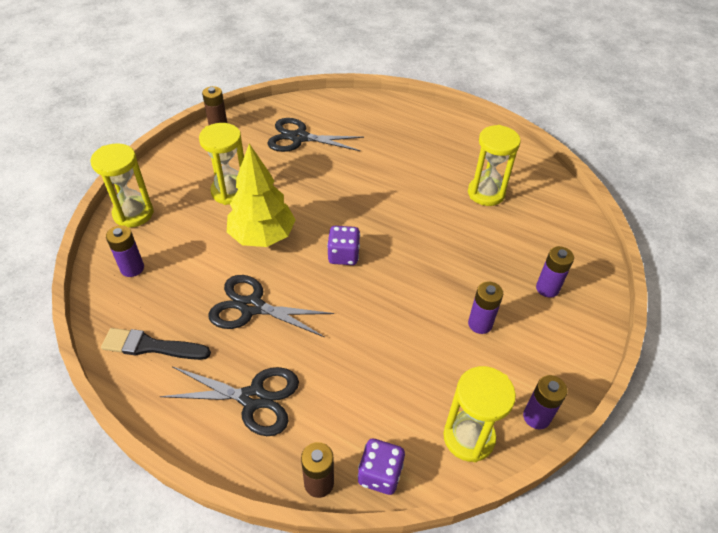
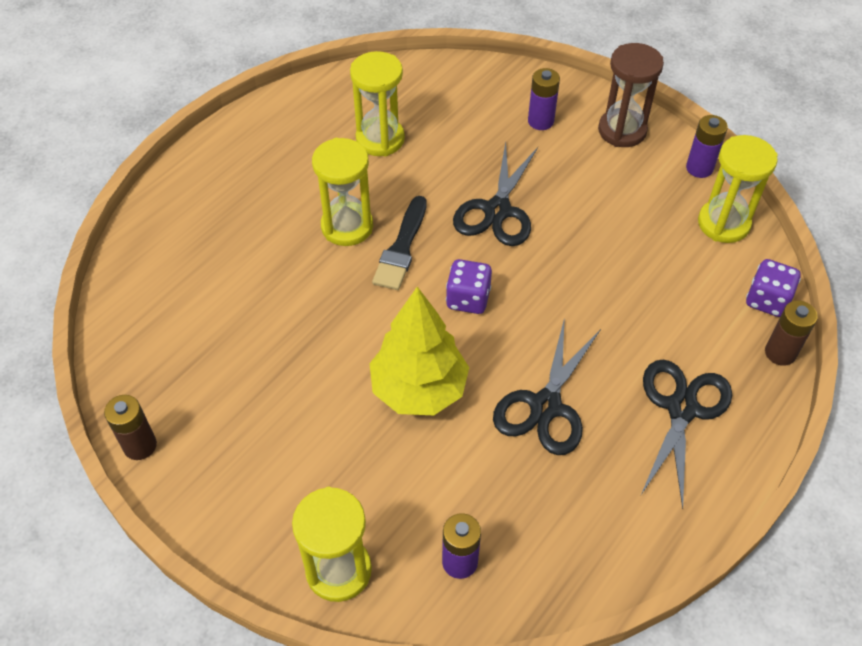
camera: 80 degrees left, 5 degrees up
(151, 346) = (604, 525): black brush -> black brush (401, 248)
(230, 192) = (315, 429): yellow hourglass -> yellow hourglass (347, 226)
(299, 137) = (206, 330): black scissors -> black scissors (497, 211)
(480, 324) = (585, 187): purple battery -> none
(561, 350) = (622, 130): none -> brown hourglass

